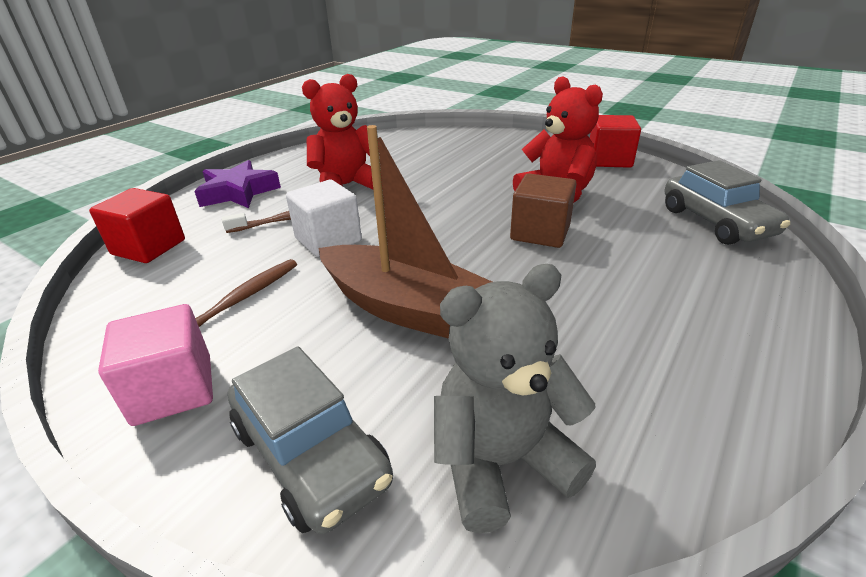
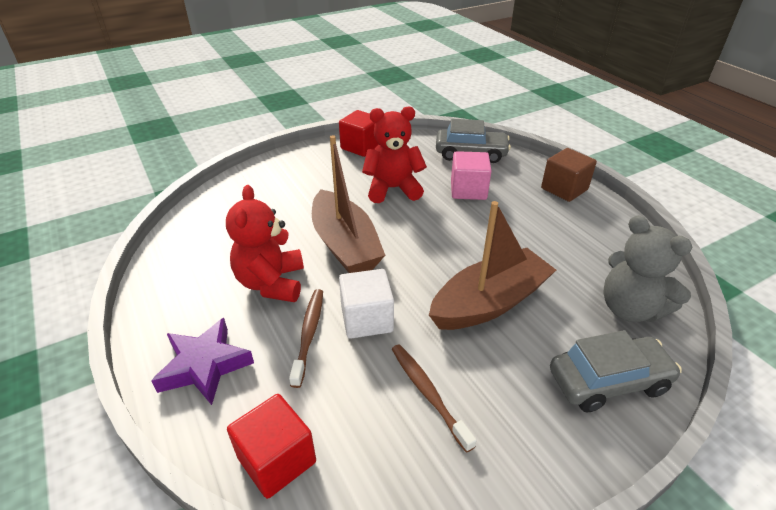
camera: 65 degrees left, 5 degrees up
(173, 390) = (527, 448): pink cube -> pink cube (468, 190)
(429, 199) = (345, 245): none -> brown boat
(501, 461) = (630, 308): grey teddy bear -> grey teddy bear turned 45 degrees counterclockwise
(540, 232) = (436, 215): brown cube -> brown cube (564, 189)

